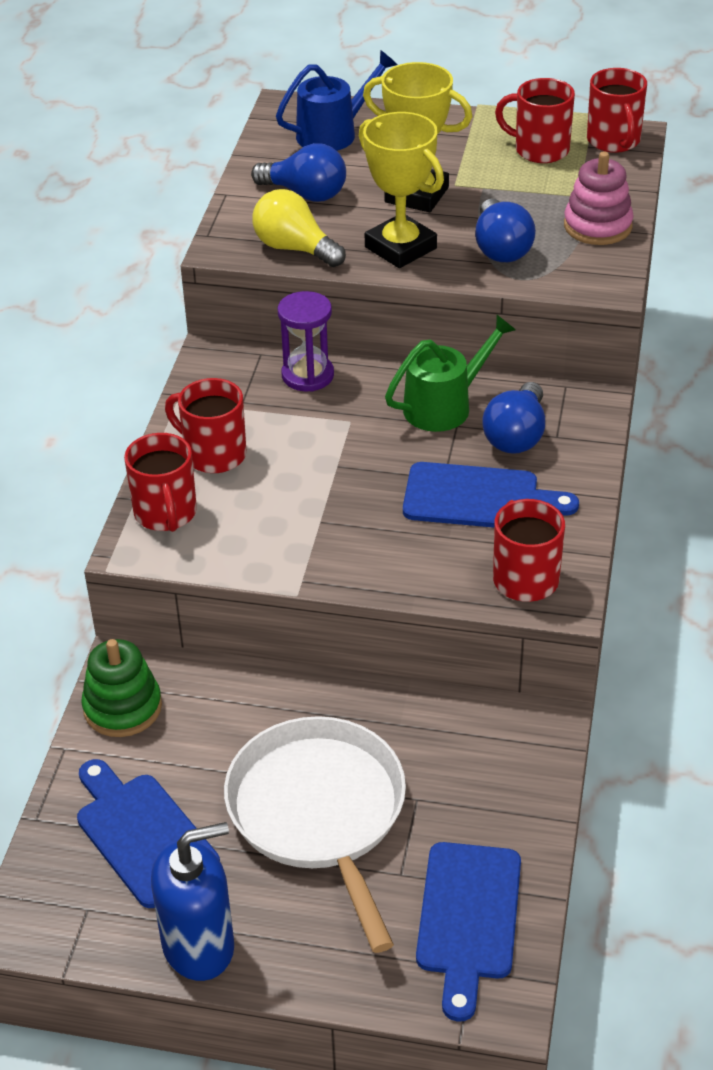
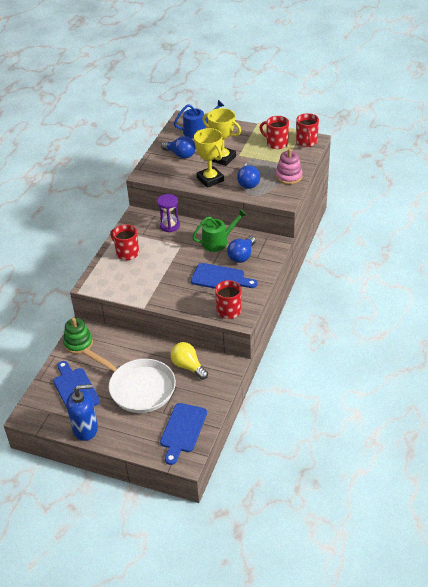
camera: 10 degrees right, 0 degrees up
(166, 514) = (104, 273): red mug -> none
(294, 248) = (170, 176): yellow light bulb -> yellow light bulb (188, 366)
(319, 812) = (139, 388): white pan -> white pan turned 135 degrees clockwise

